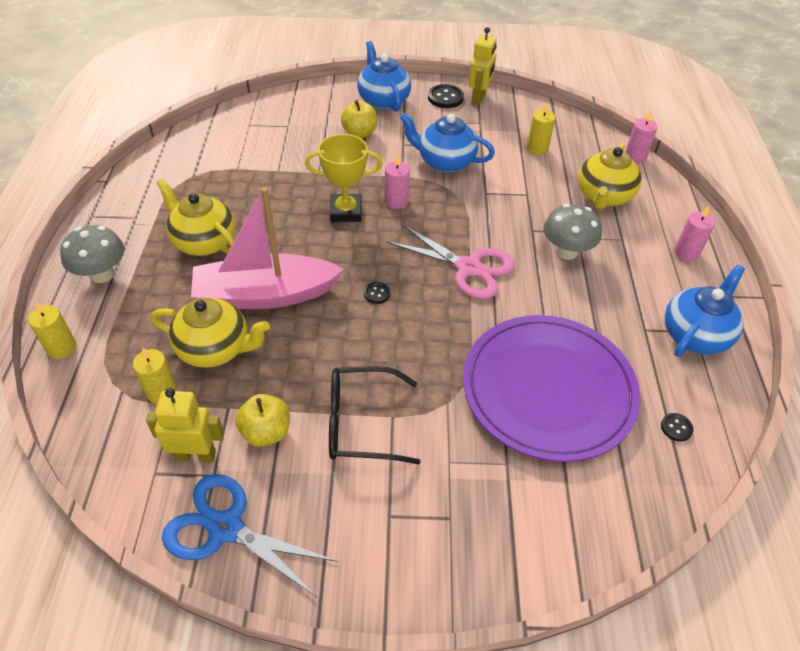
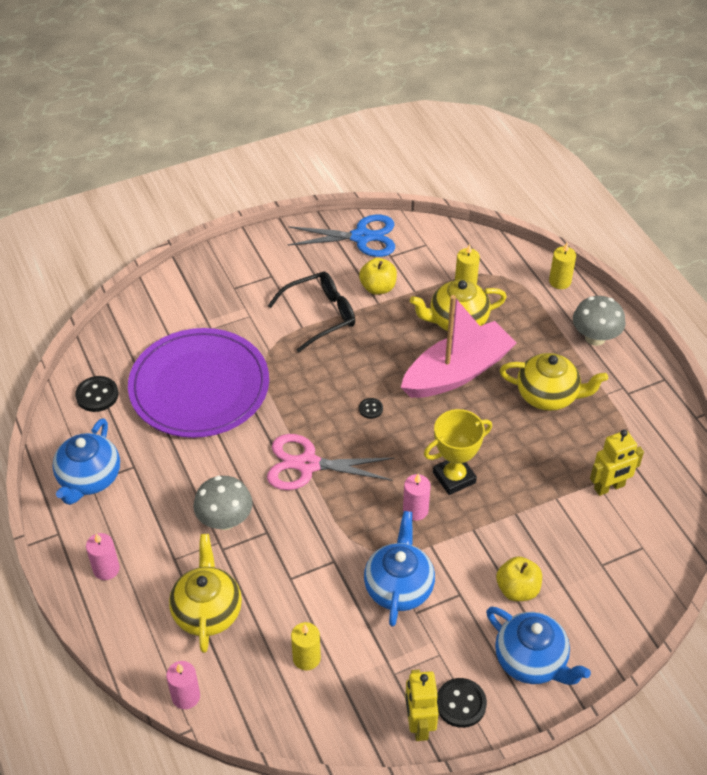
camera: 155 degrees right, 0 degrees up
(196, 455) = (410, 261): yellow robot -> yellow robot (609, 487)
(445, 162) = (398, 587): blue teapot -> blue teapot turned 75 degrees counterclockwise
(676, 428) = (97, 395): black button -> black button, size x1.75

